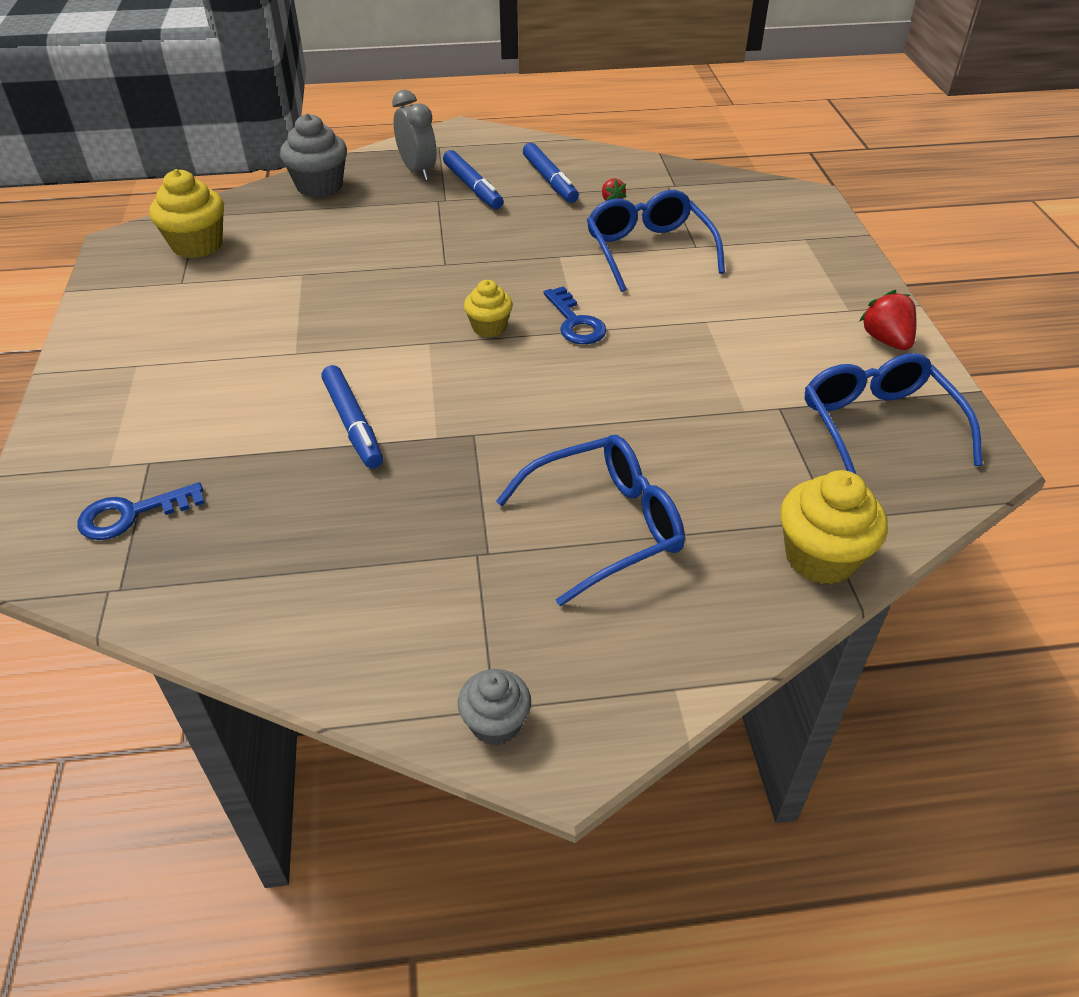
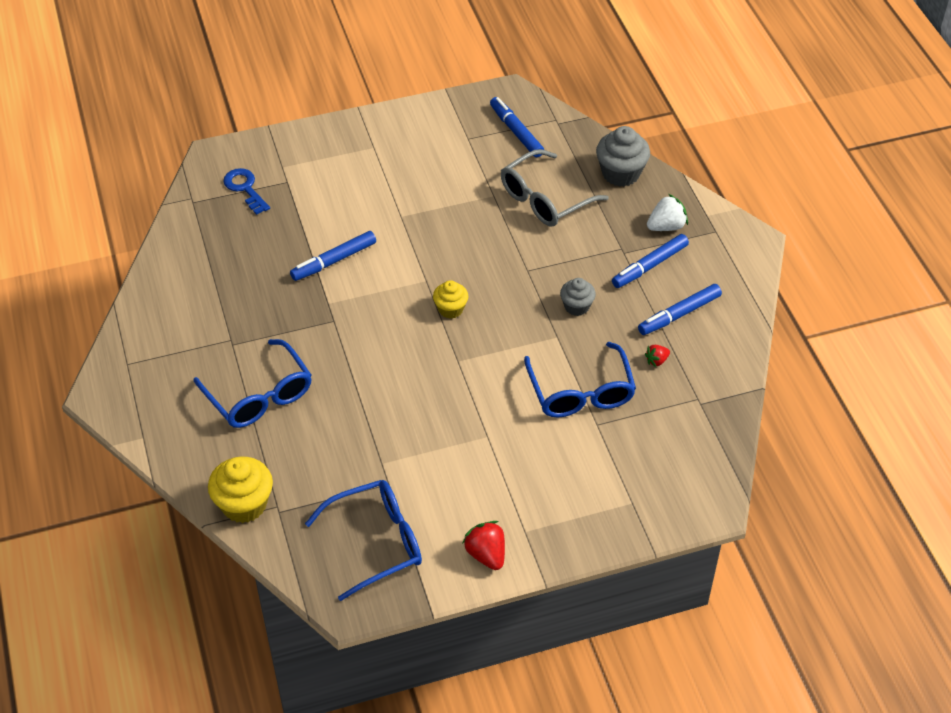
camera: 80 degrees right, 5 degrees up
(197, 245) = (516, 132): yellow cupcake -> blue marker
(331, 238) = (544, 199): none -> grey glasses
(418, 171) = (666, 226): grey clock -> white strawberry
(495, 723) = (118, 366): grey cupcake -> grey cupcake (576, 306)
(575, 322) = (467, 357): blue key -> none
(648, 250) = (581, 392): blue glasses -> blue glasses turned 105 degrees clockwise
(886, 340) = (486, 554): red strawberry -> red strawberry turned 90 degrees counterclockwise

